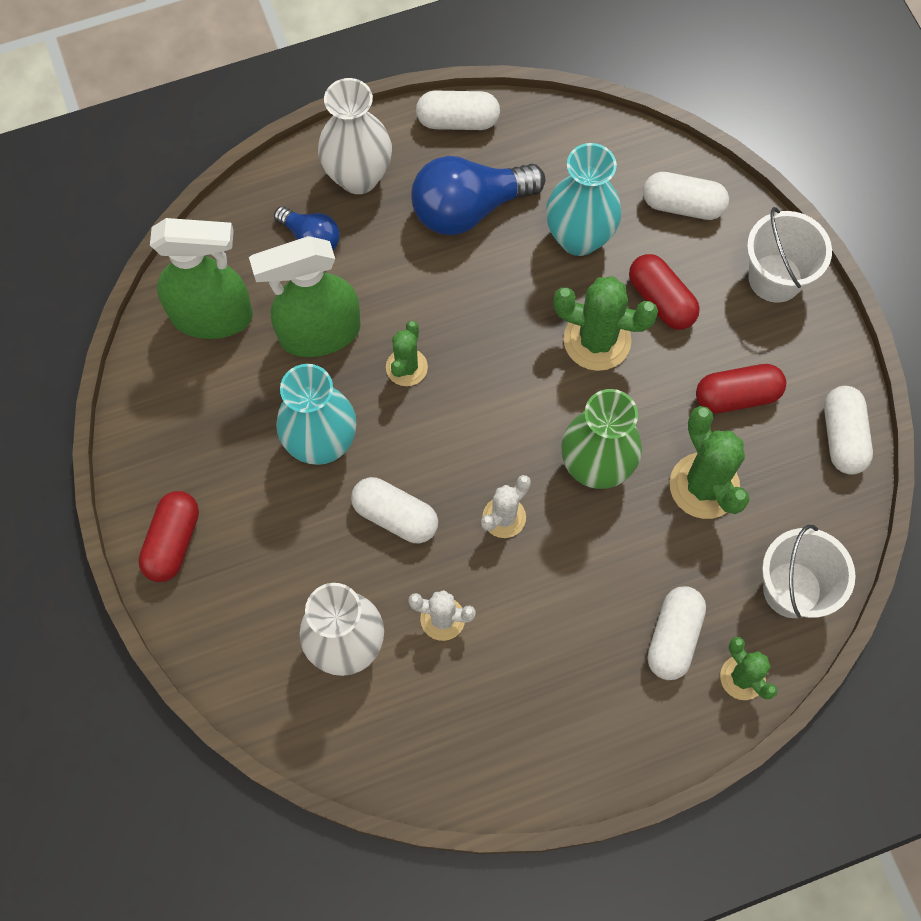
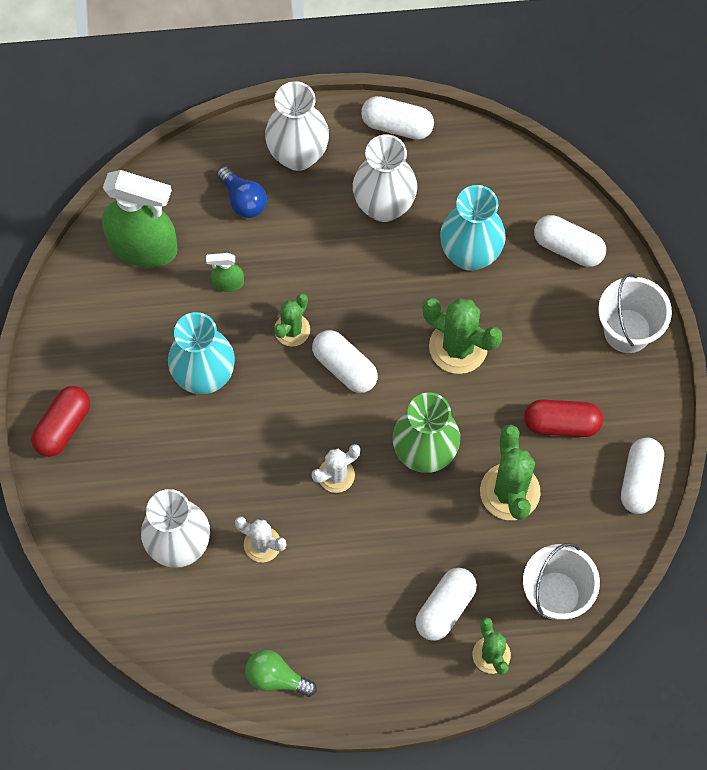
camera: 15 degrees right, 0 degrees up
(319, 333) = (227, 283): green spray bottle -> green spray bottle, size x0.44
(395, 516) = (247, 451): white capsule -> white capsule (344, 367)
(469, 209) = (384, 206): blue light bulb -> white vase
(504, 772) = (276, 678): none -> green light bulb
(661, 300) = (523, 326): red capsule -> none

